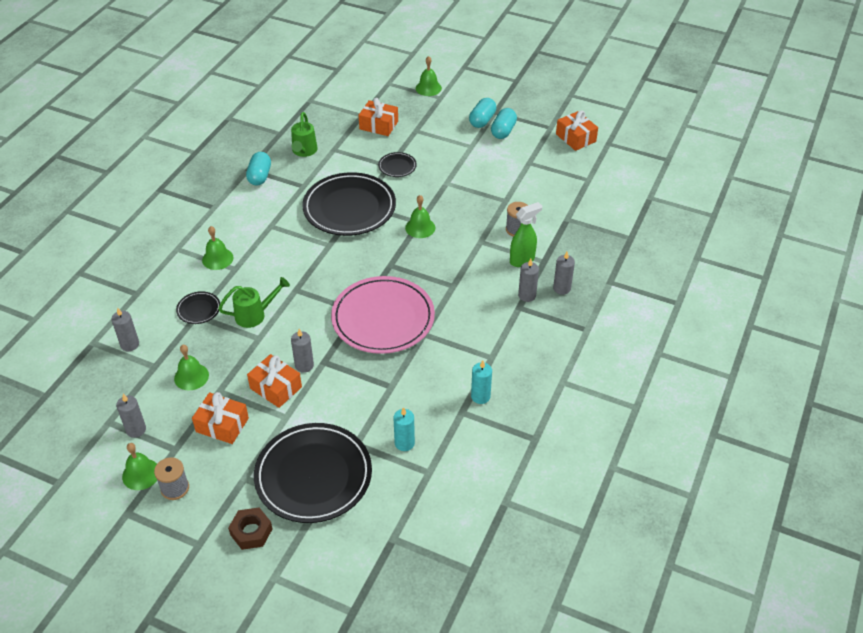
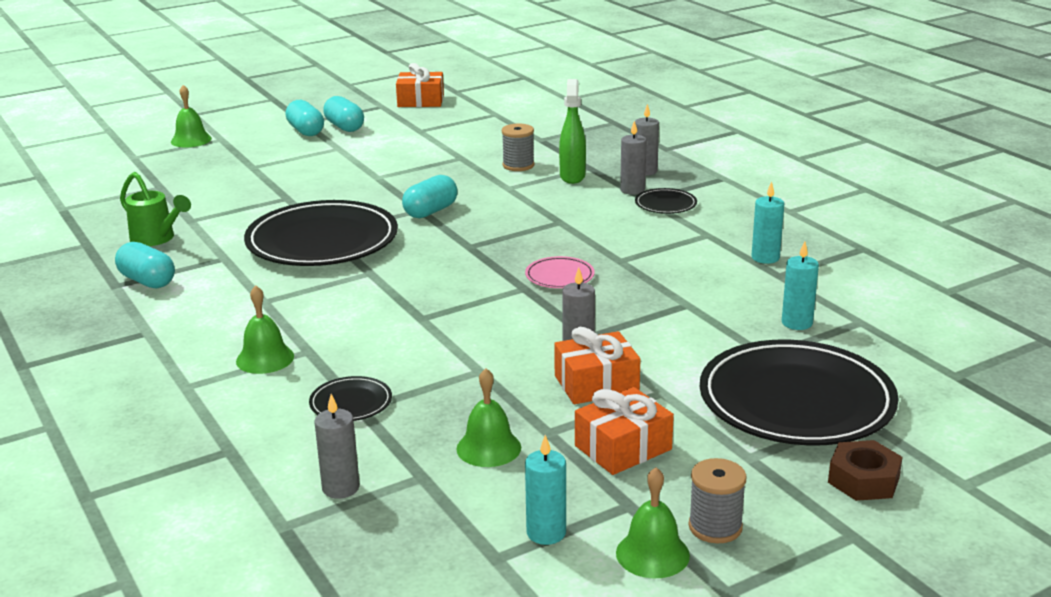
camera: 55 degrees left, 20 degrees down
(136, 429) = (546, 533): grey candle -> turquoise candle
(255, 315) = (428, 361): green watering can -> none
(378, 125) = (200, 183): orange gift -> none
(383, 318) = (559, 276): pink plate -> pink plate, size x0.43
(397, 166) = (297, 194): black plate -> black plate (665, 204)
(420, 227) = (431, 211): green bell -> turquoise capsule

